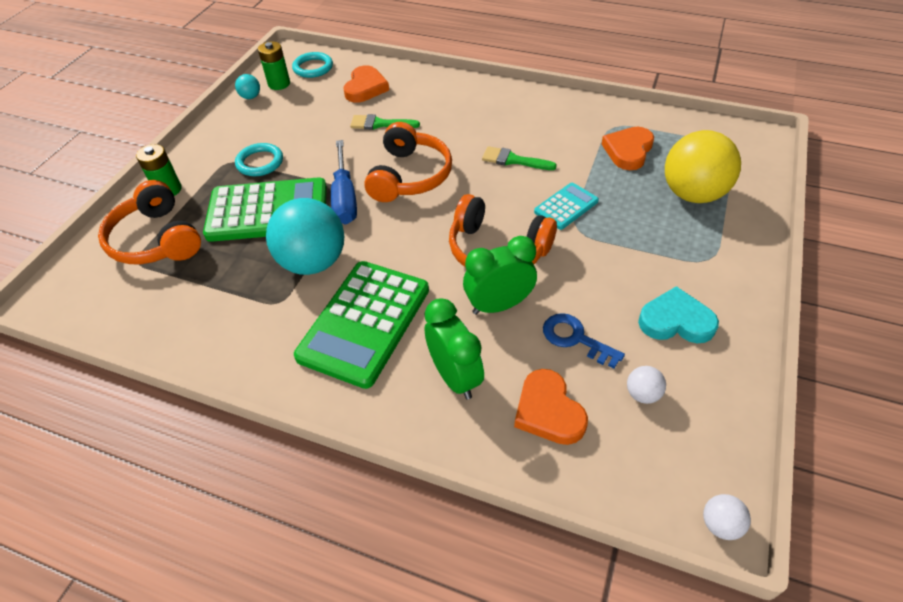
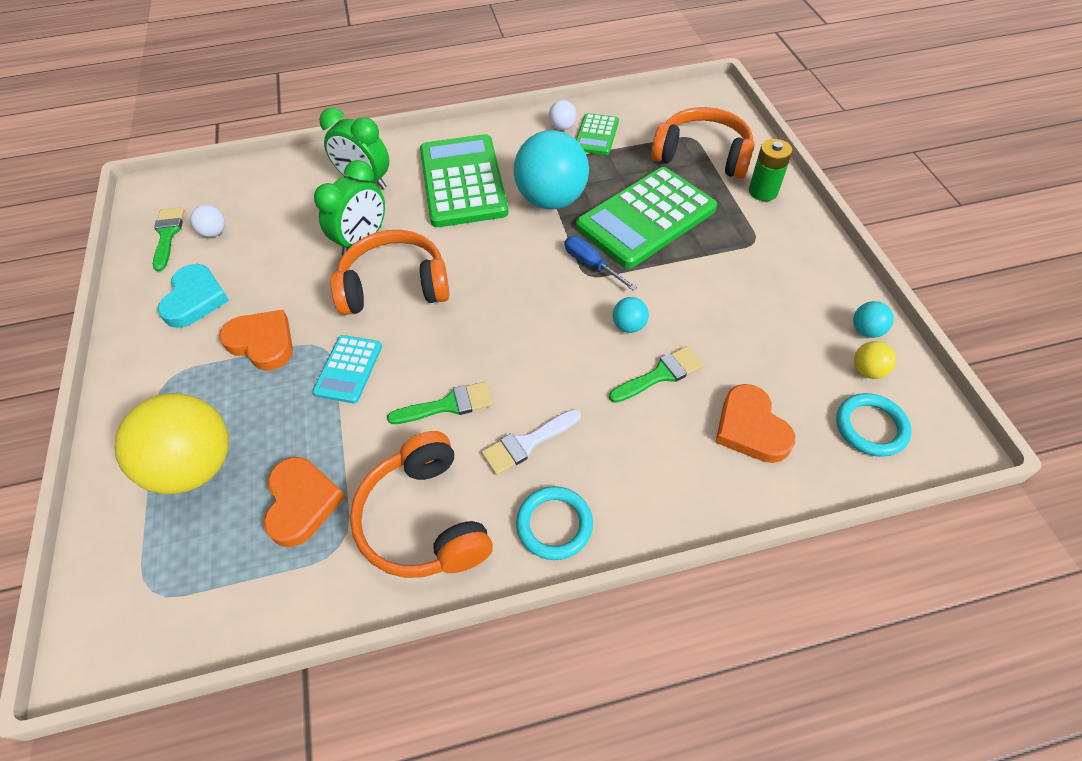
camera: 145 degrees right, 5 degrees up
(199, 309) = (596, 135): none -> green calculator
(260, 162) = (723, 257): turquoise ring -> turquoise ring (554, 524)
(279, 84) = (867, 370): green battery -> yellow ball
(345, 198) = (591, 264): blue screwdriver -> blue screwdriver, size x0.64
(366, 153) = (629, 326): none -> turquoise ball
(409, 176) = (550, 321): orange headphones -> orange headphones (424, 520)
(483, 126) = (527, 443): none -> white brush
(548, 411) = (284, 193): orange heart -> orange heart (262, 342)
(575, 338) = (282, 246): blue key -> none
(676, 321) = (195, 299): turquoise heart -> turquoise heart turned 60 degrees counterclockwise
(697, 420) = (167, 235): none -> green brush
(720, 524) = (147, 187): white ball -> white ball (562, 127)

